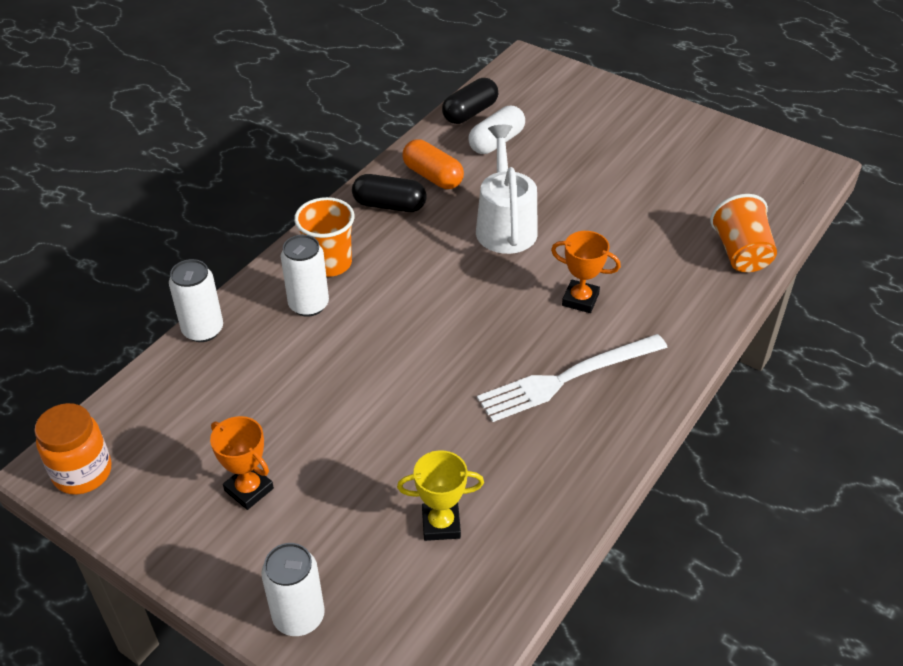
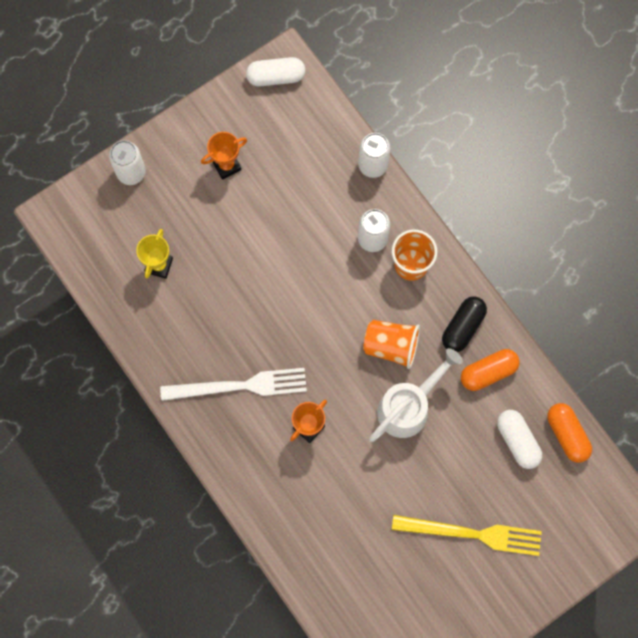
camera: 110 degrees right, 30 degrees up
(82, 472) = (276, 77): orange jar -> white capsule
(470, 113) = (567, 434): black capsule -> orange capsule
(505, 225) = (409, 406): white watering can -> white watering can turned 60 degrees counterclockwise
(567, 378) = (239, 386): white fork -> white fork turned 90 degrees clockwise
(612, 151) = (472, 533): none -> yellow fork
(740, 253) = (312, 572): orange cup -> orange cup (391, 346)

